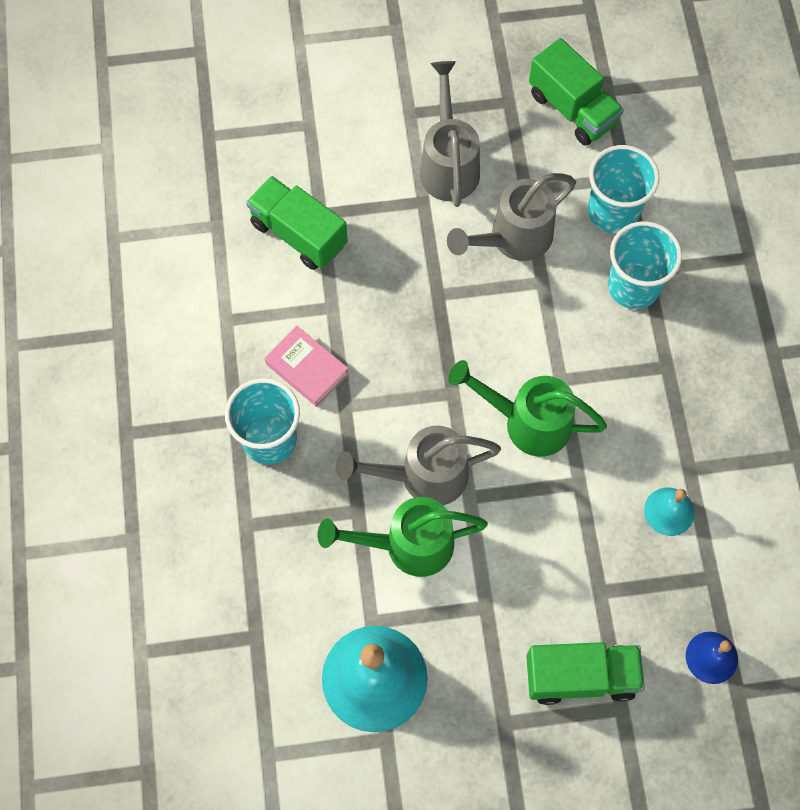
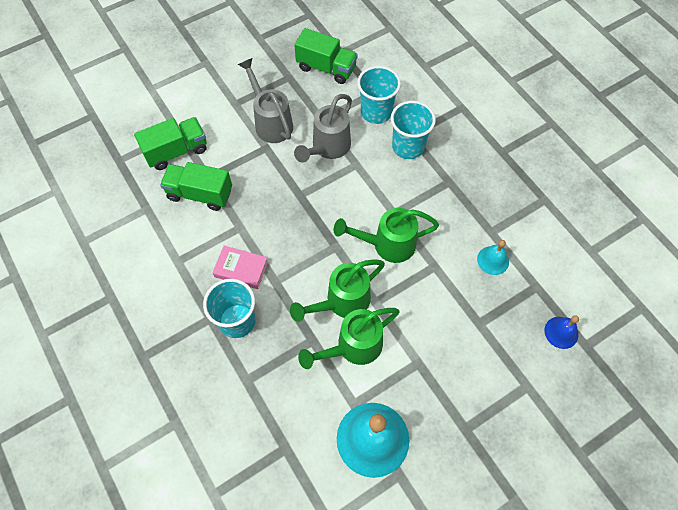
camera: 25 degrees left, 5 degrees down
(423, 476) = (342, 302): grey watering can -> green watering can
(580, 676) = (494, 378): green truck -> green truck (176, 151)

